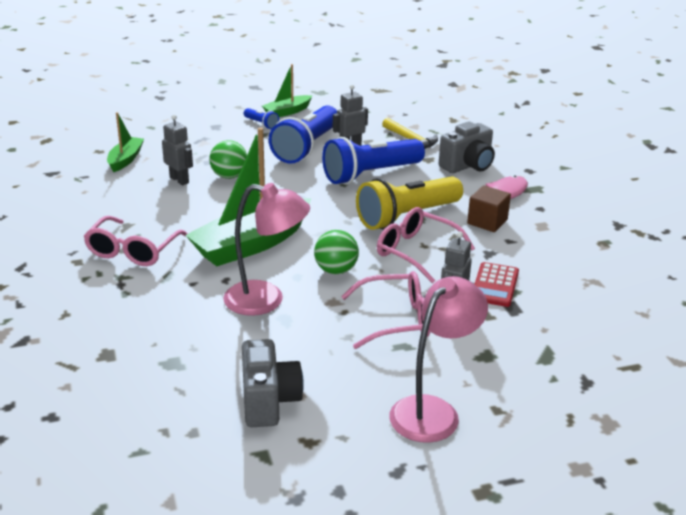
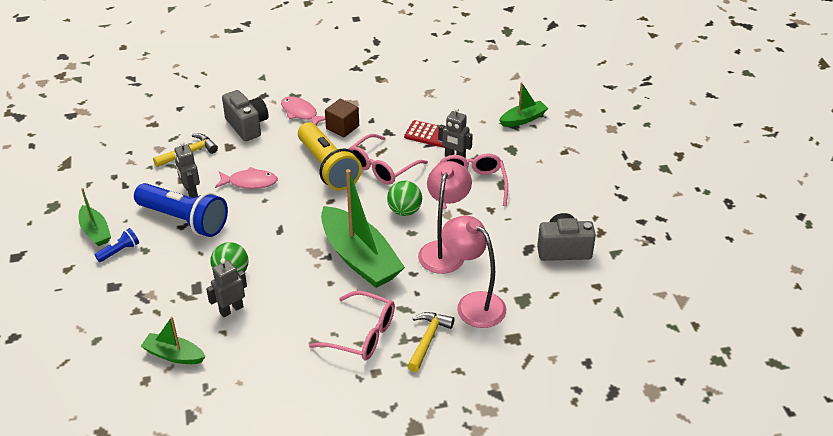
camera: 85 degrees left, 10 degrees up
(116, 292) = (428, 340): none -> yellow hammer
(370, 174) = (250, 182): blue flashlight -> pink fish
(433, 411) = (567, 177): pink lamp -> pink lamp (473, 304)
(565, 368) = (523, 119): none -> green boat

